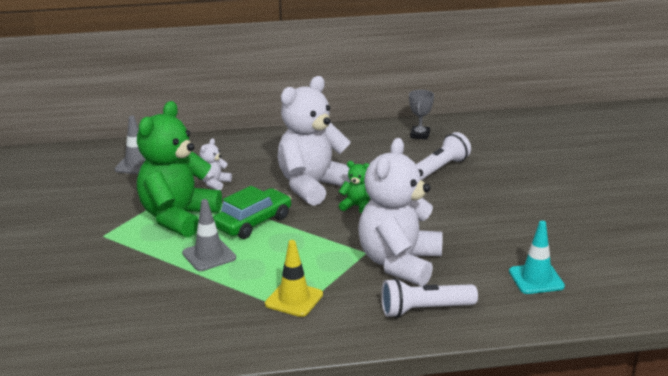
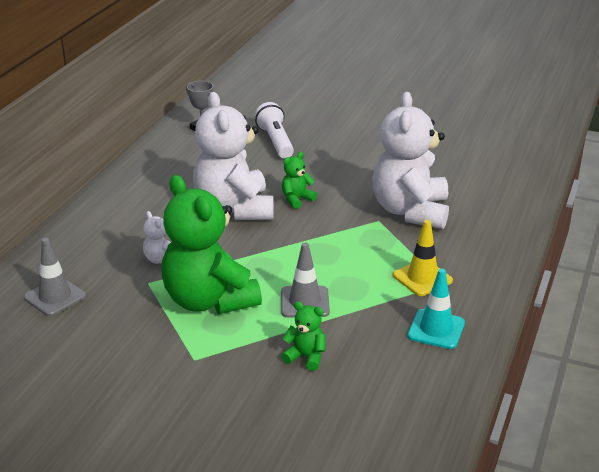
camera: 60 degrees left, 5 degrees up
(137, 278) = (306, 357): none -> green teddy bear
(253, 222) = (267, 260): green car -> none
(399, 263) = (410, 211): white teddy bear -> white teddy bear turned 45 degrees clockwise
(425, 310) = (488, 223): white flashlight -> none
(536, 279) = (483, 165): turquoise traffic cone -> turquoise traffic cone (436, 329)

